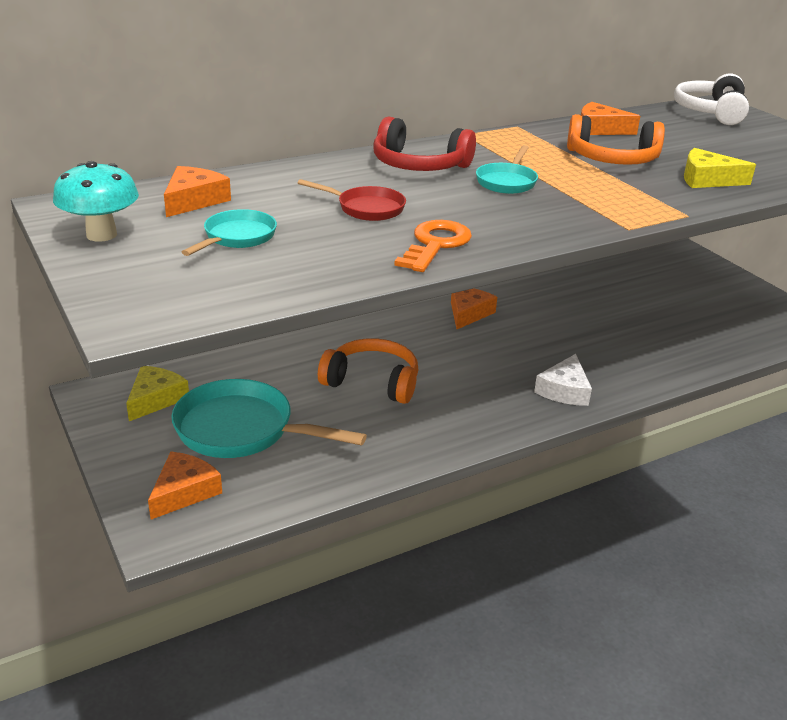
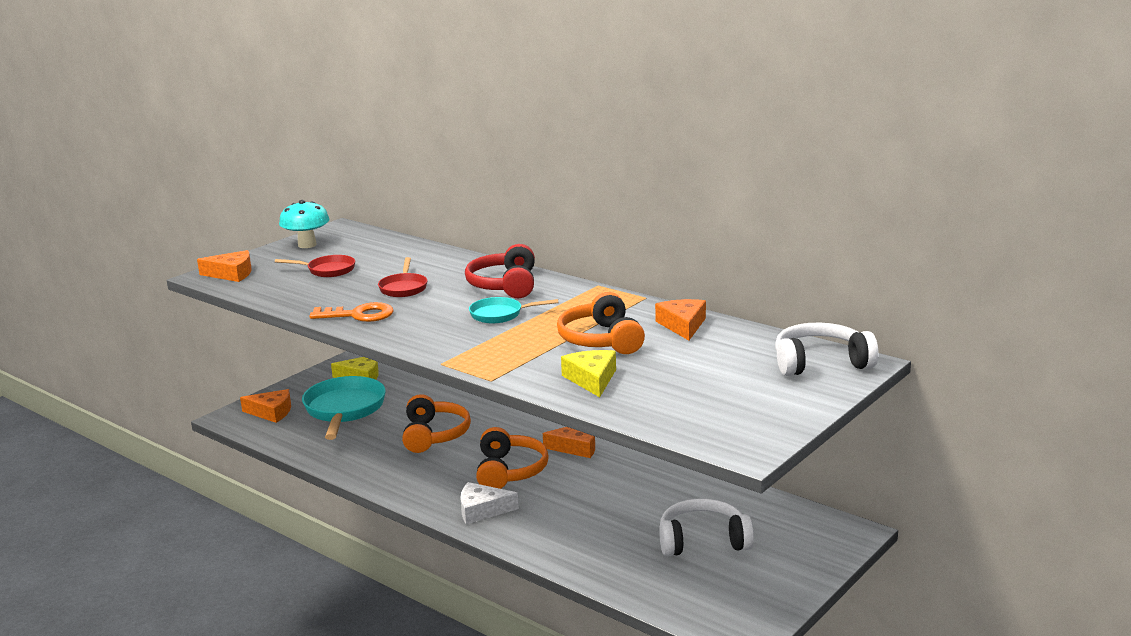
camera: 70 degrees right, 10 degrees down
(194, 200) = (375, 249): orange cheese -> orange cheese (231, 274)
(237, 237) = (328, 270): turquoise pan -> red pan
(492, 357) = (510, 471): none -> orange headphones
(672, 303) = (703, 540): none -> white headphones

